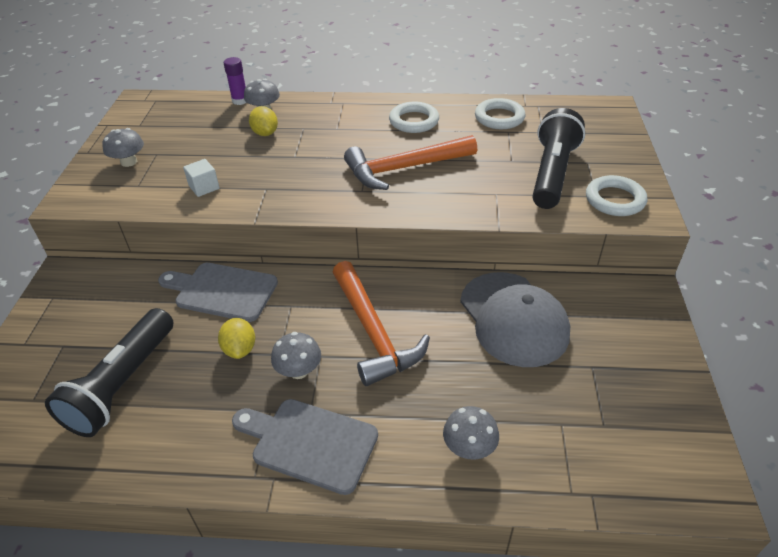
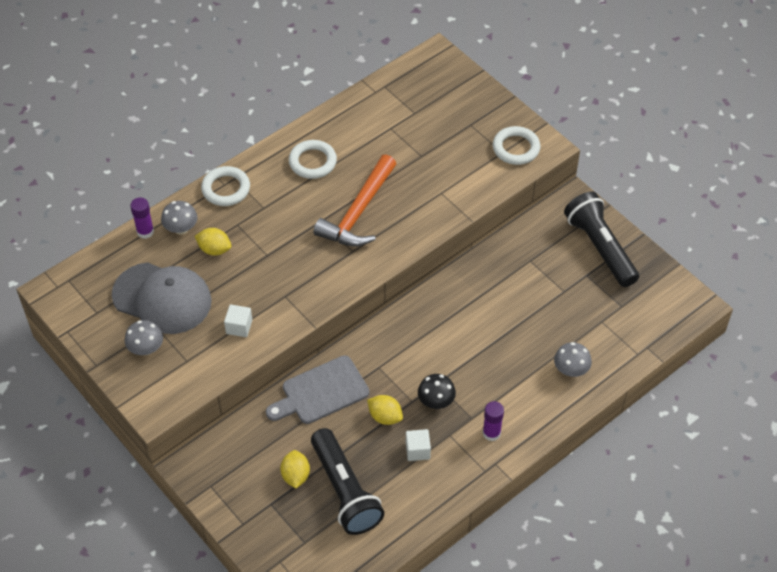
camera: 45 degrees left, 10 degrees up
(110, 339) = (295, 476): none -> yellow lemon
(224, 401) = (417, 450): none -> white cube
(299, 370) = (436, 401): grey mushroom -> black mushroom
(309, 443) = (491, 433): grey cutting board -> purple glue stick
(373, 332) = (449, 345): orange hammer -> none
(499, 118) = (370, 118): white ring -> white ring (226, 189)
(513, 319) = (517, 275): grey cap -> grey cap (162, 298)
(552, 173) = (458, 150): black flashlight -> black flashlight (600, 247)

